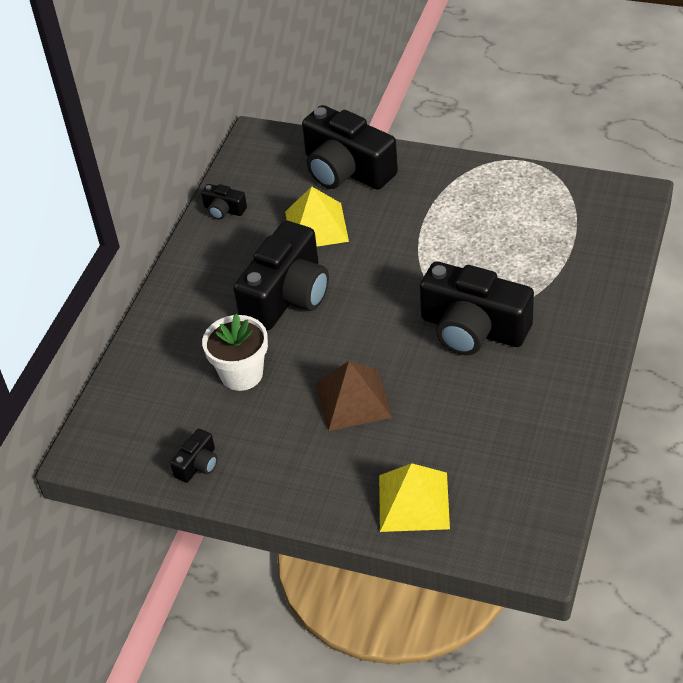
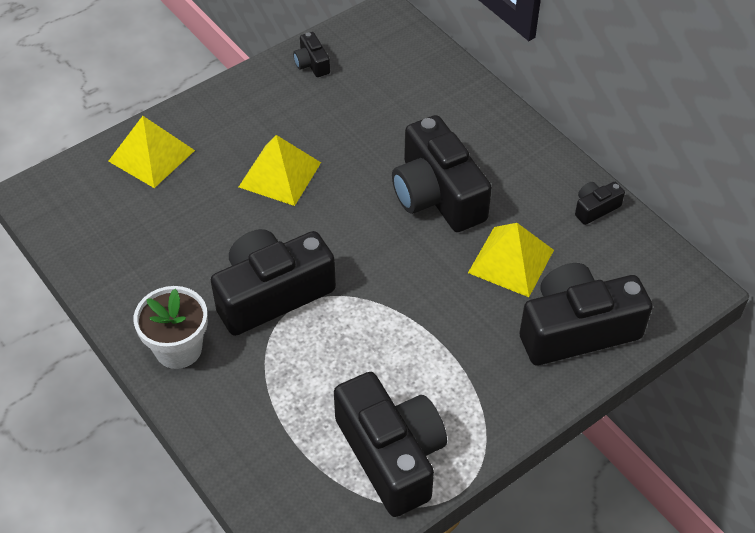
camera: 120 degrees right, 5 degrees up
(241, 374) = (375, 125): white flower pot -> white flower pot (178, 349)
(353, 400) = (279, 174): brown pyramid -> yellow pyramid
(530, 199) = (391, 455): none -> black camera

